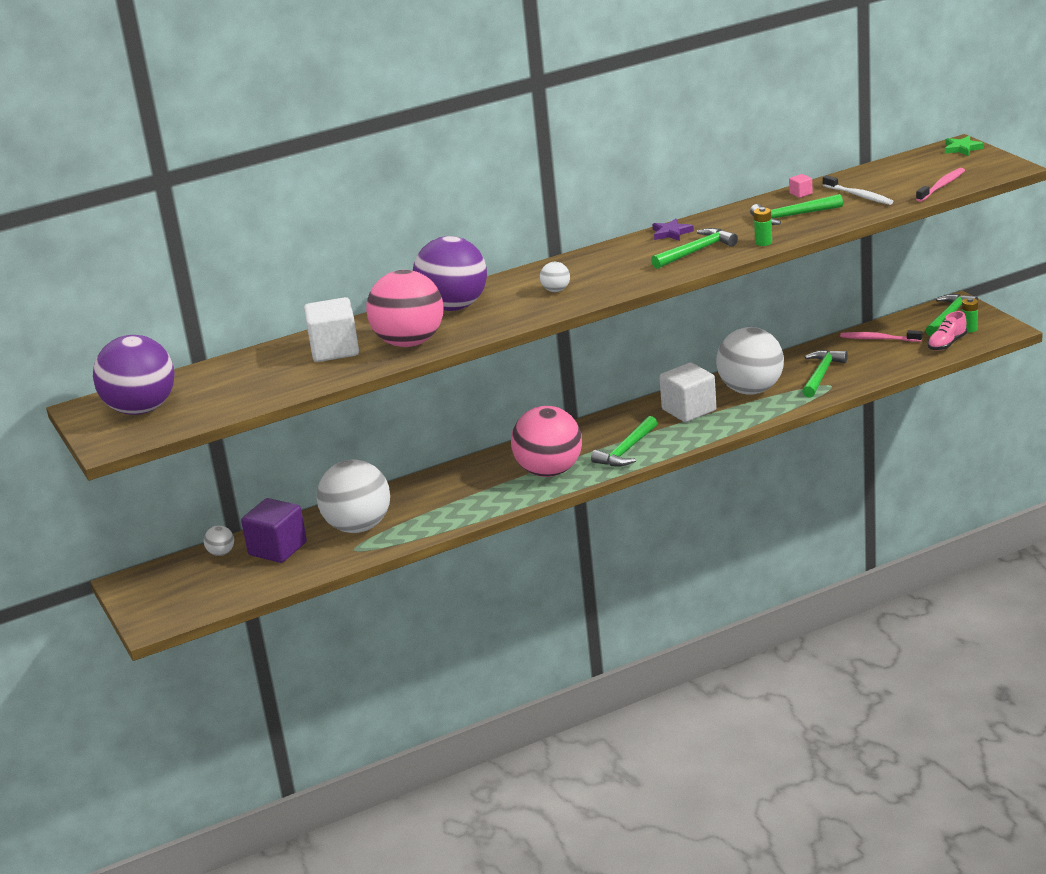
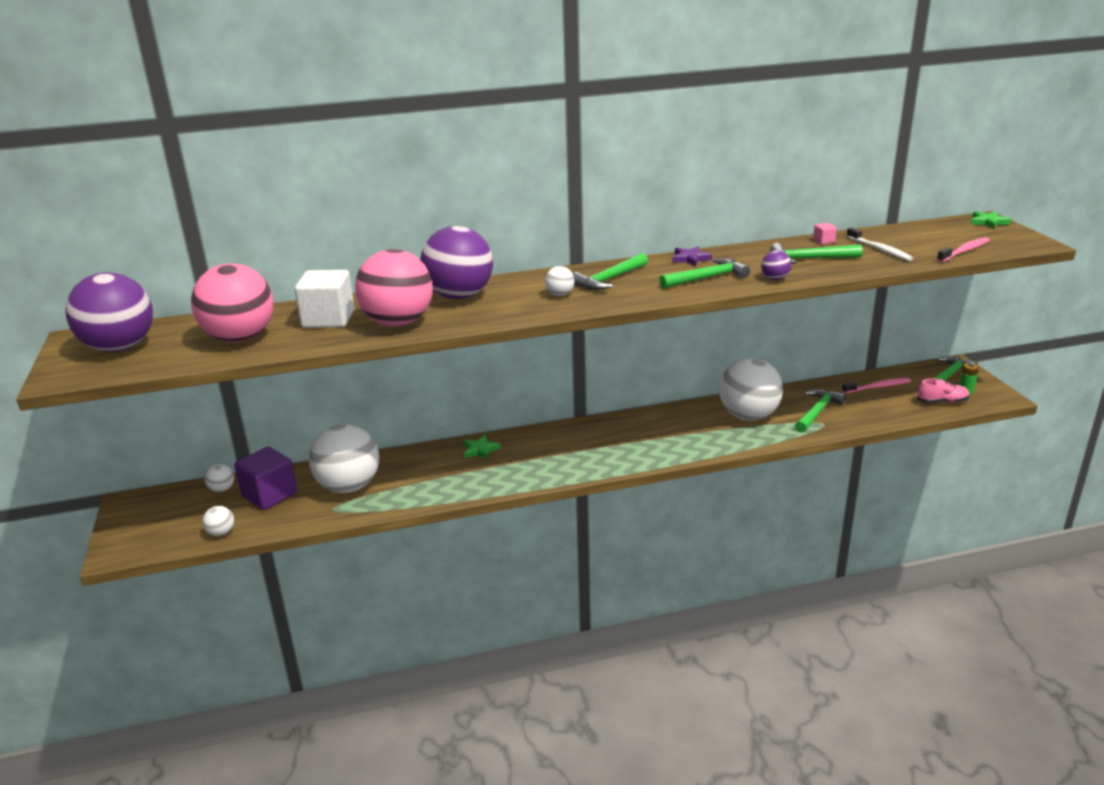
camera: 10 degrees right, 0 degrees up
(251, 589) = (221, 532): none -> white ball
(480, 470) = (480, 450): none -> green star
(549, 472) = (539, 463): pink ball -> pink ball (240, 338)
(626, 450) = (616, 455): green hammer -> green hammer (609, 279)
(689, 410) = (686, 425): white cube -> none
(763, 242) = (775, 279): green battery -> purple ball
(878, 339) = (878, 387): pink toothbrush -> pink toothbrush turned 135 degrees clockwise
(947, 344) = (942, 402): pink shoe -> pink shoe turned 150 degrees counterclockwise

